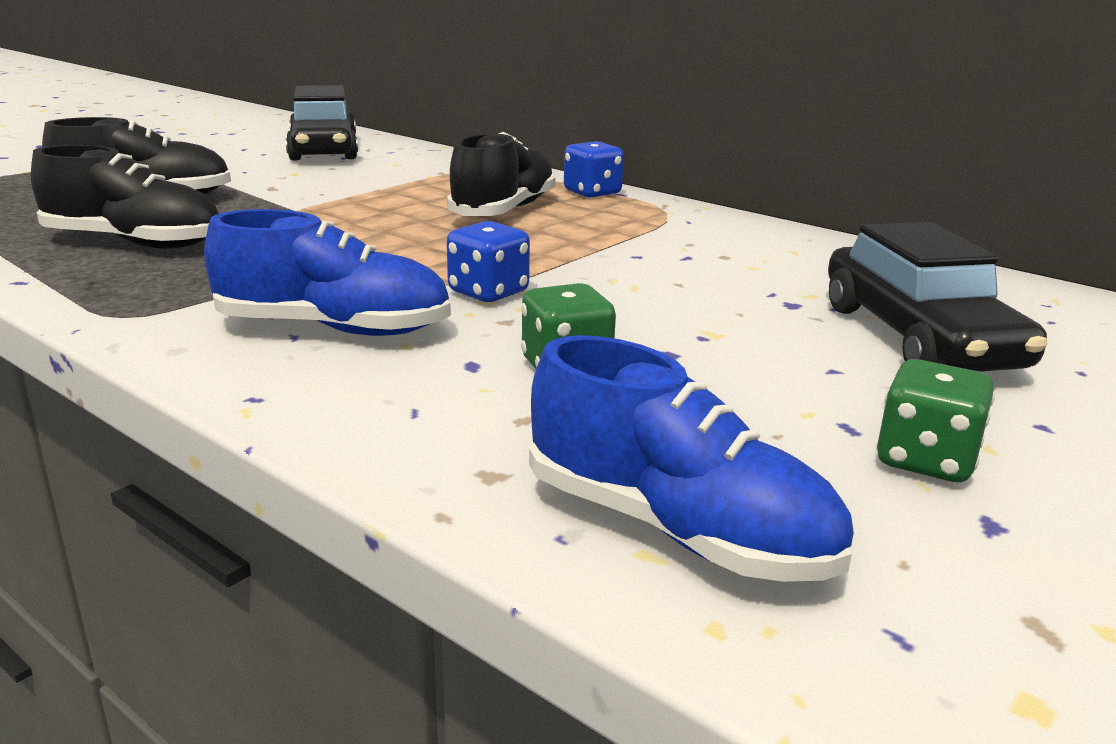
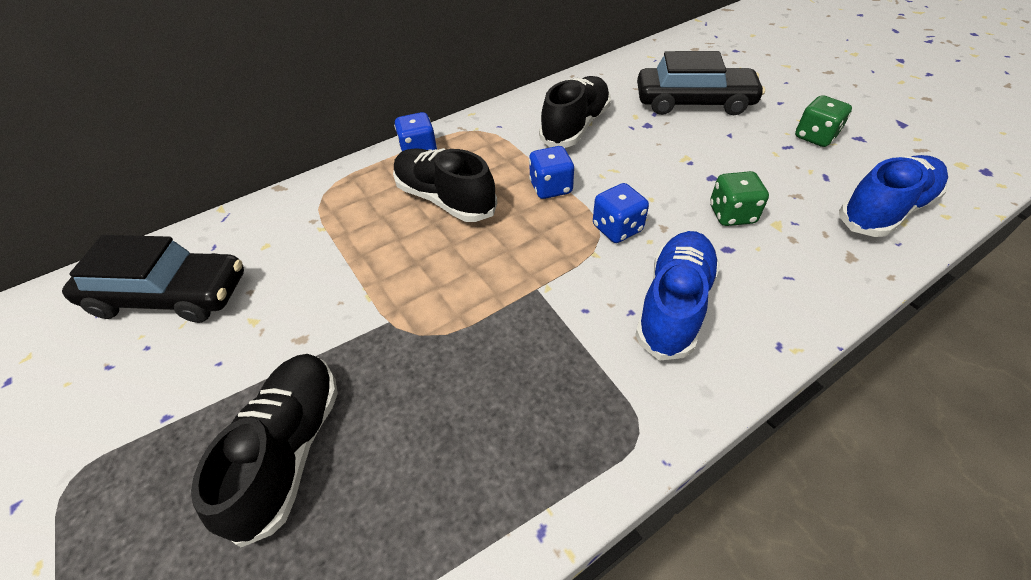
camera: 70 degrees left, 25 degrees up
(135, 243) = (450, 443): black shoe -> black shoe (575, 126)
(560, 254) = (551, 188): none -> blue dice

